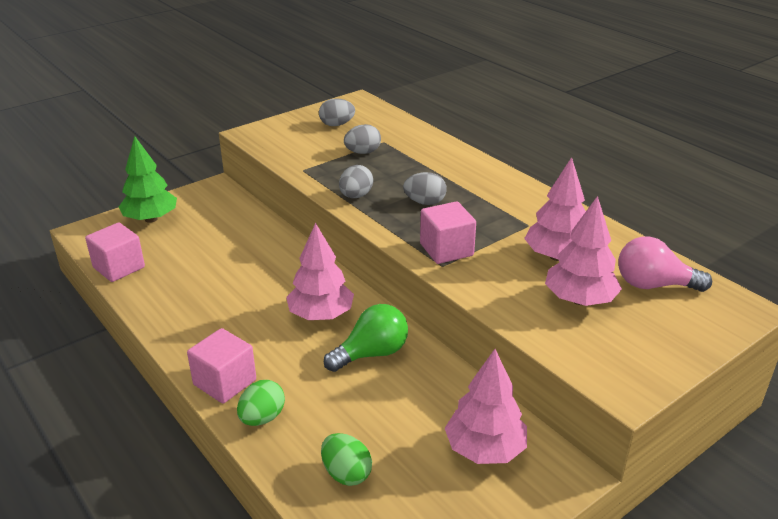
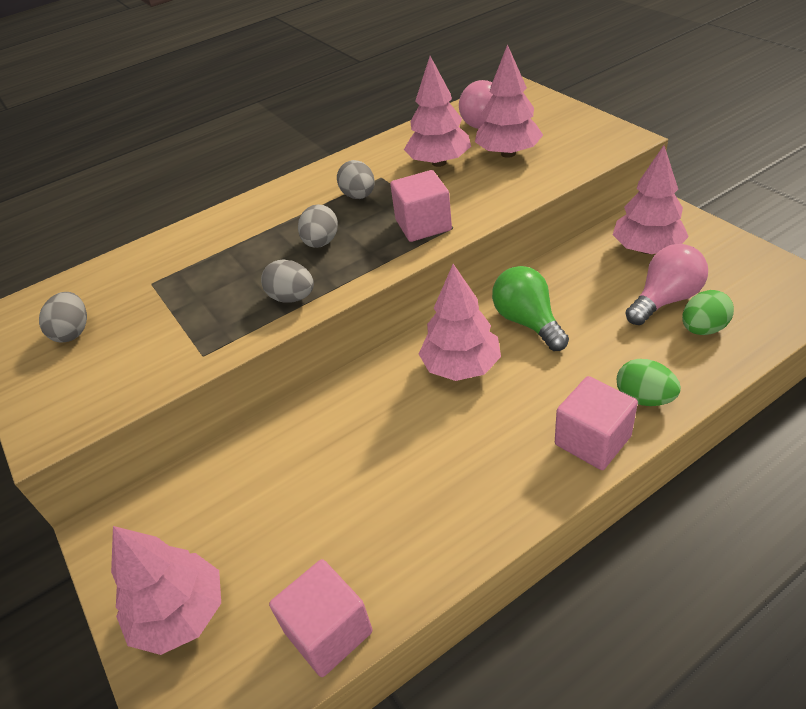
camera: 80 degrees left, 10 degrees up
(151, 219) = (180, 614): green tree -> pink tree
(362, 152) = (174, 300): grey egg -> grey egg (359, 196)
(394, 451) = (665, 300): none -> pink light bulb

